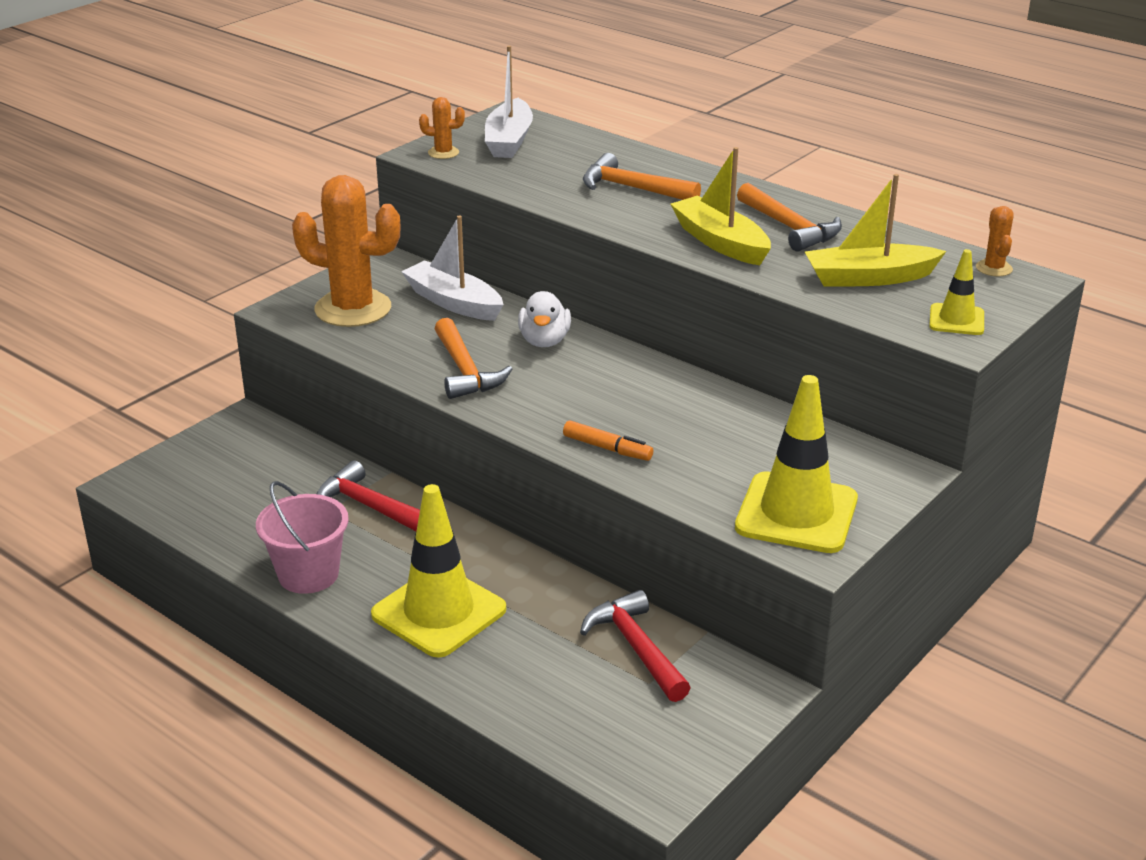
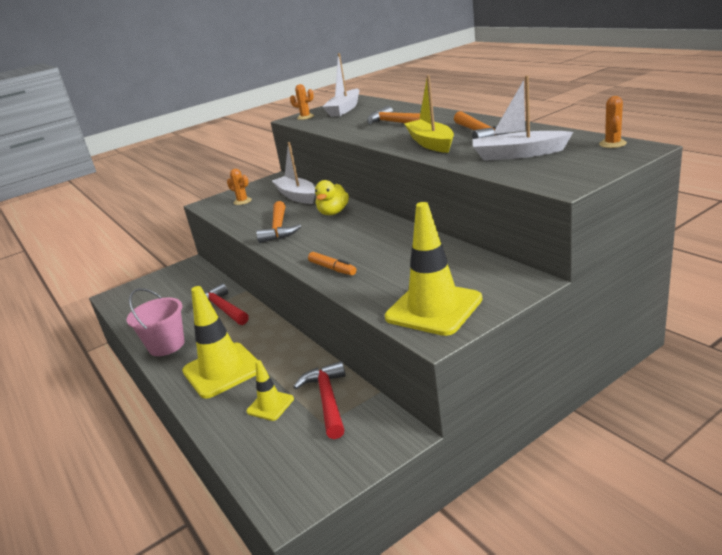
camera: 20 degrees right, 5 degrees down
(353, 309) = (242, 201): orange cactus -> orange cactus, size x0.43
(544, 341) = (333, 212): white duck -> yellow duck
(869, 278) = (518, 154): yellow boat -> white boat
(956, 320) = (569, 173): yellow traffic cone -> yellow traffic cone (270, 405)

